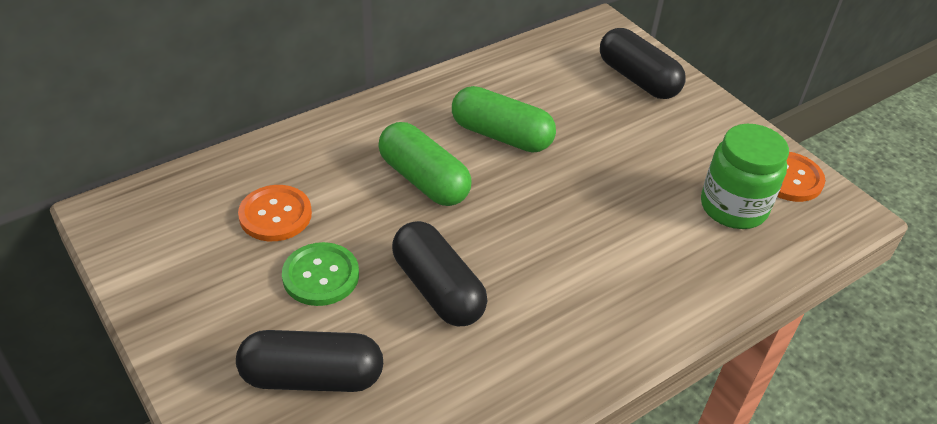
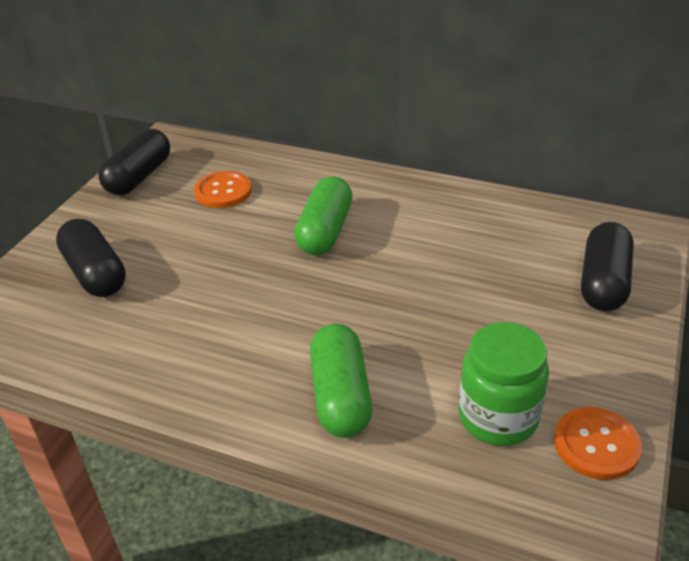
camera: 60 degrees right, 5 degrees down
(321, 276) = (185, 234): green button -> none
(438, 289) = (219, 288): black capsule -> black capsule (139, 177)
(501, 135) = (420, 243): green capsule -> green capsule (341, 396)

